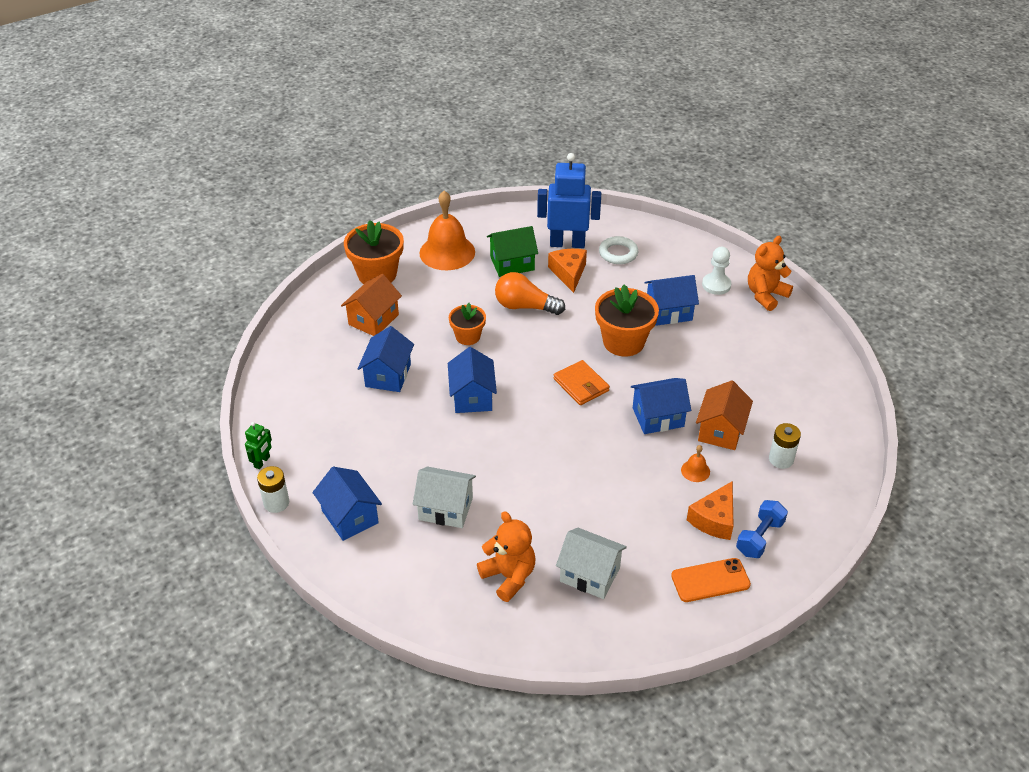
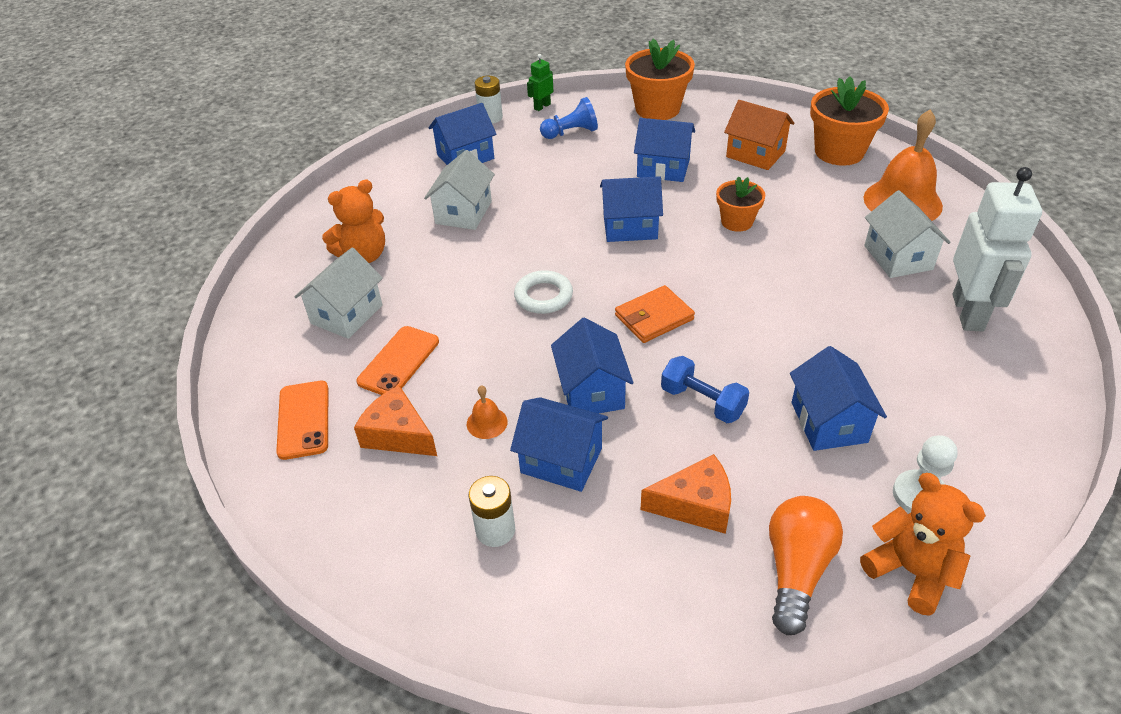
camera: 95 degrees right, 0 degrees up
(262, 462) = (542, 106): green robot -> green robot turned 105 degrees clockwise
(318, 437) = (571, 133): none -> blue pawn
(512, 263) = (898, 257): green house -> white house
(525, 306) = (806, 269): orange light bulb -> orange light bulb (796, 570)
(567, 243) = (968, 312): blue robot -> white robot
(569, 273) = (893, 312): orange cheese -> orange cheese (695, 505)
(618, 253) = (965, 369): white ring -> white ring (543, 296)
(623, 342) = (747, 364): orange flower pot -> orange flower pot (657, 109)
(642, 530) = (398, 361): none -> orange phone
(720, 430) = (561, 460): orange house -> blue house
(759, 537) = (355, 481): blue dumbbell -> blue dumbbell (702, 402)

